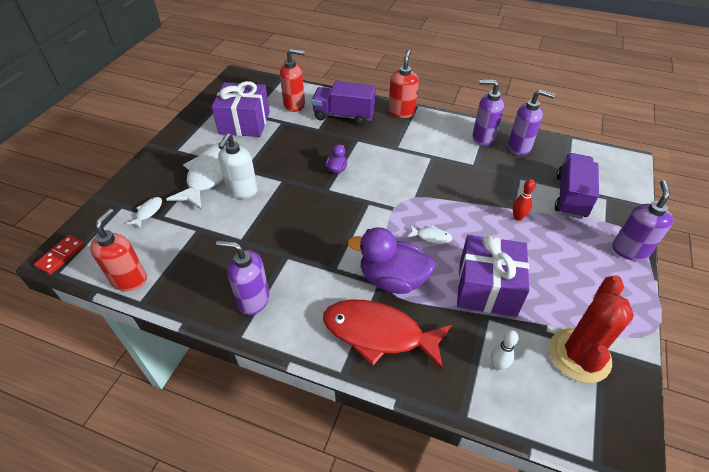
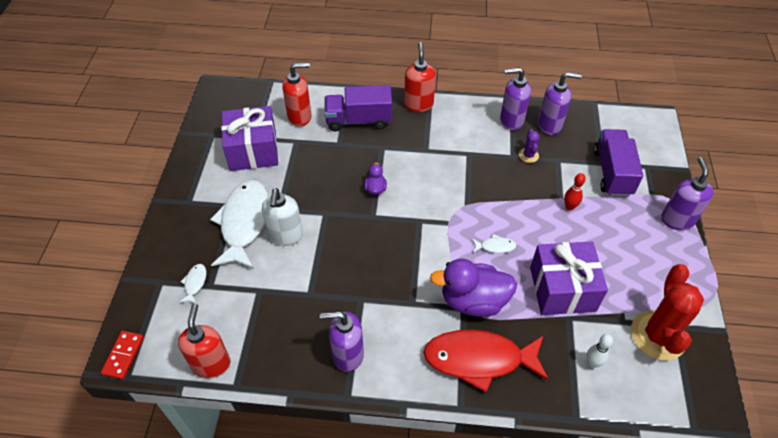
camera: 15 degrees left, 5 degrees up
(490, 168) = (528, 155): none -> purple cactus

